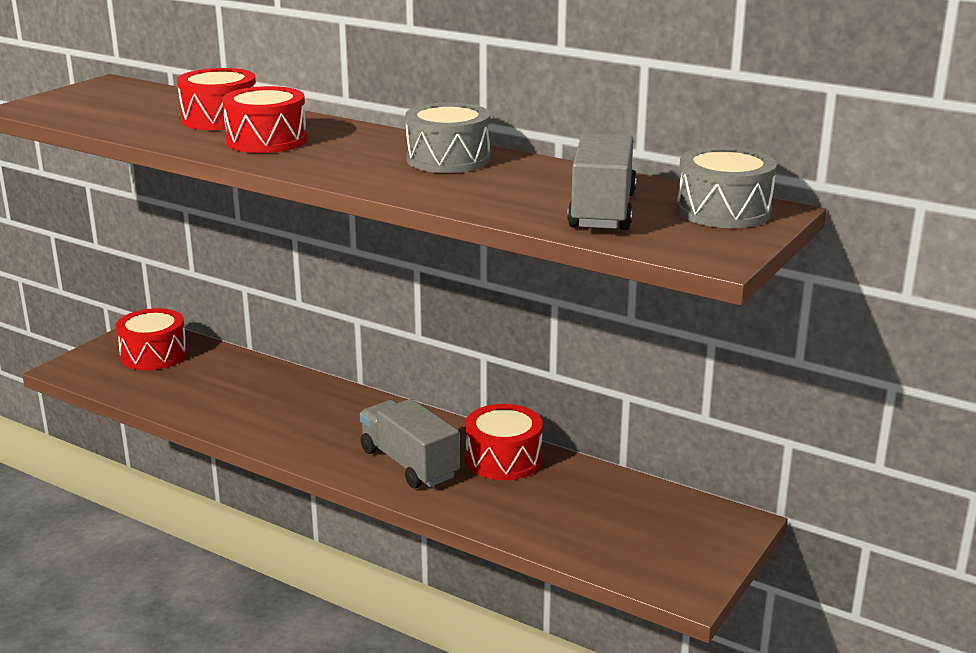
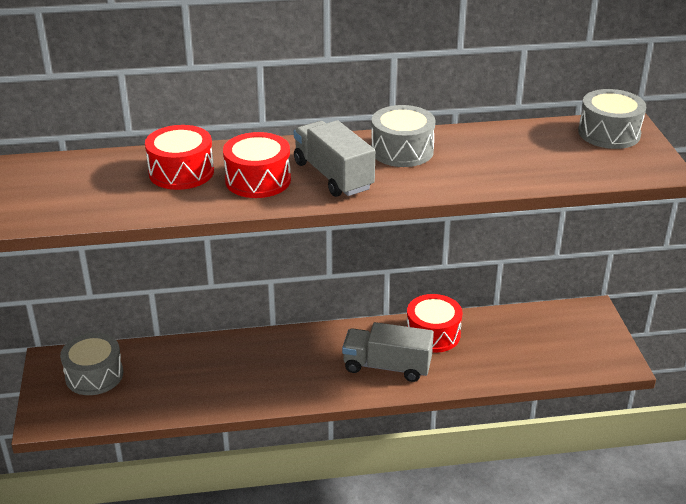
camera: 40 degrees left, 10 degrees up
(154, 355) = (94, 375): red drum -> grey drum
(602, 211) = (557, 159): grey truck -> grey truck (333, 176)

